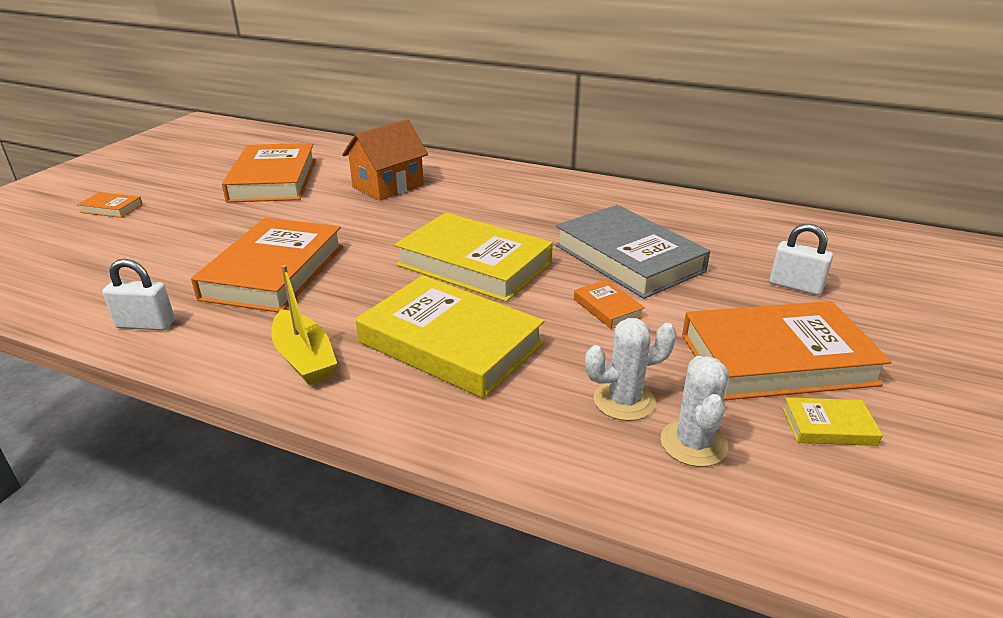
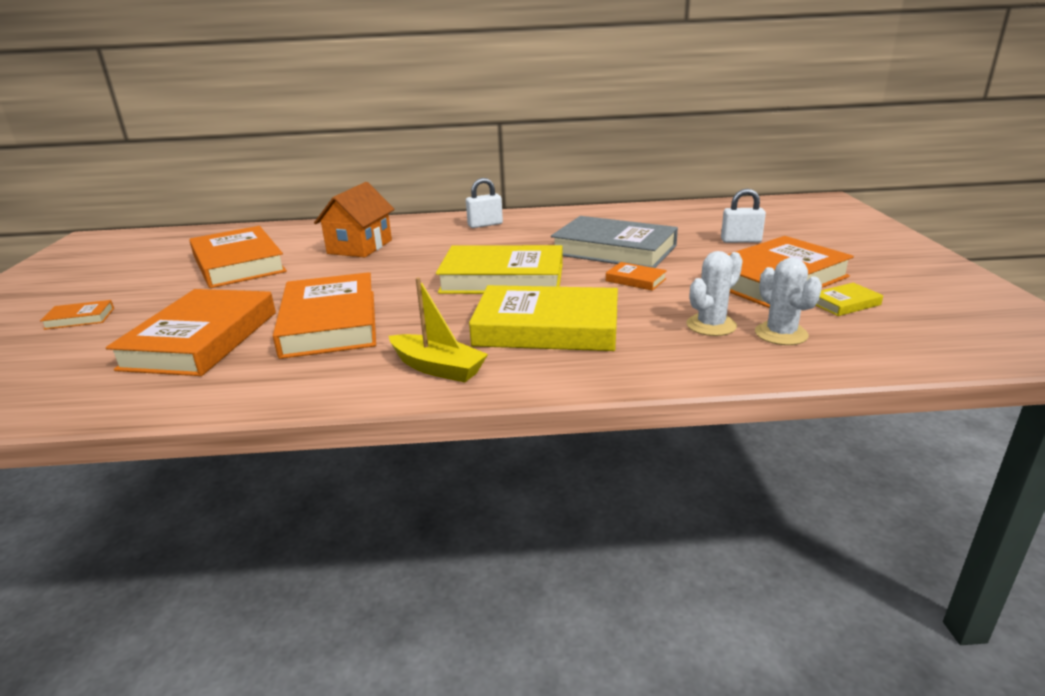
camera: 25 degrees left, 5 degrees down
(145, 324) = (248, 387): white padlock -> white padlock (485, 225)
(165, 259) = (201, 340): none -> orange book

